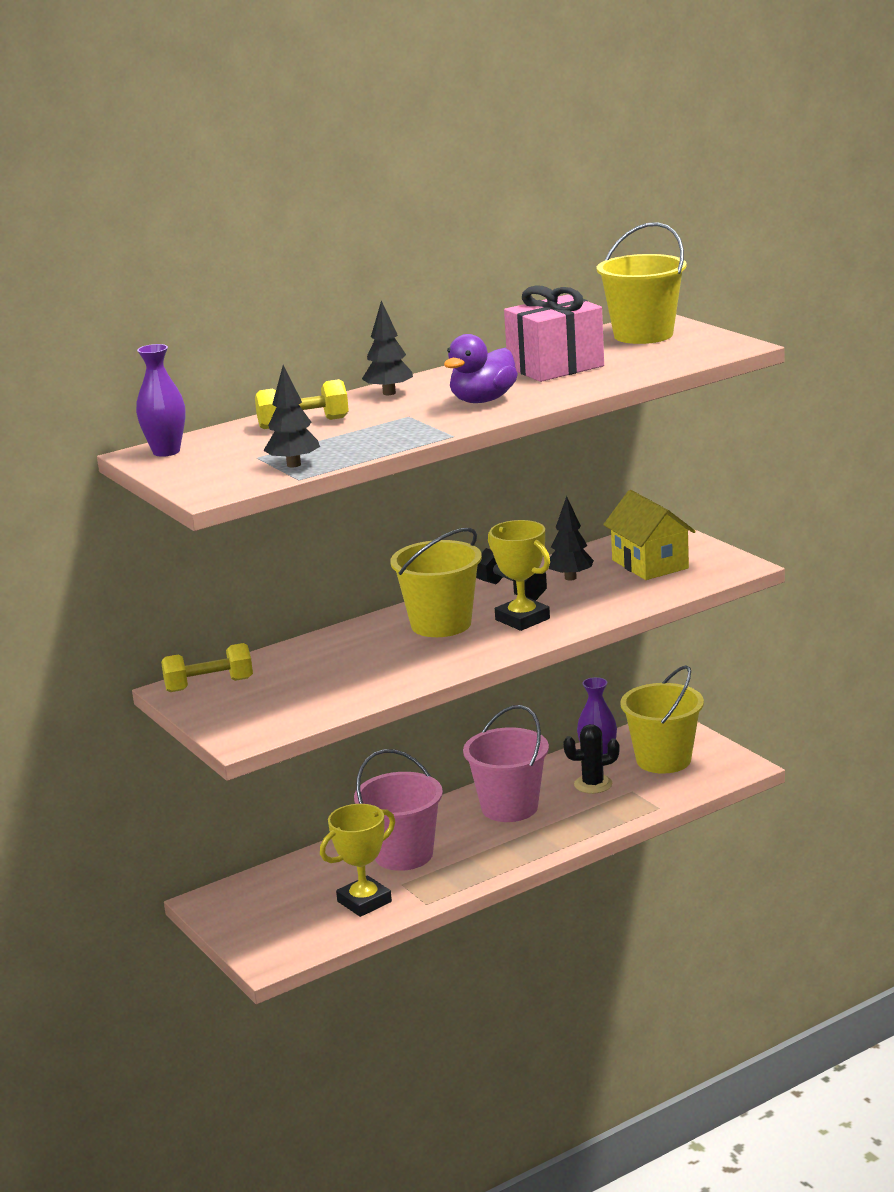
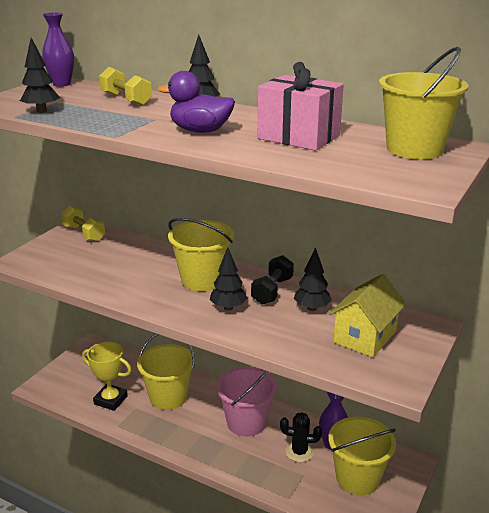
camera: 60 degrees right, 5 degrees up
(403, 855) = (168, 397): pink bucket -> yellow bucket
(522, 619) = (228, 307): yellow trophy -> black tree
(593, 784) = (299, 452): black cactus -> black cactus turned 45 degrees counterclockwise

